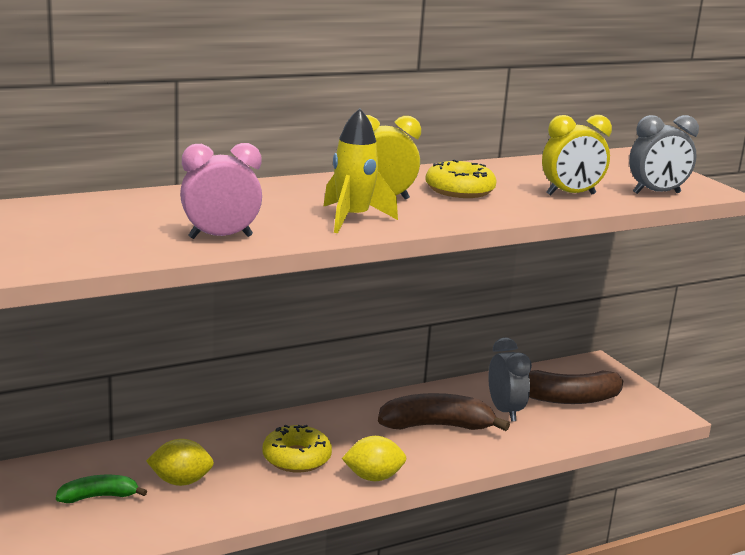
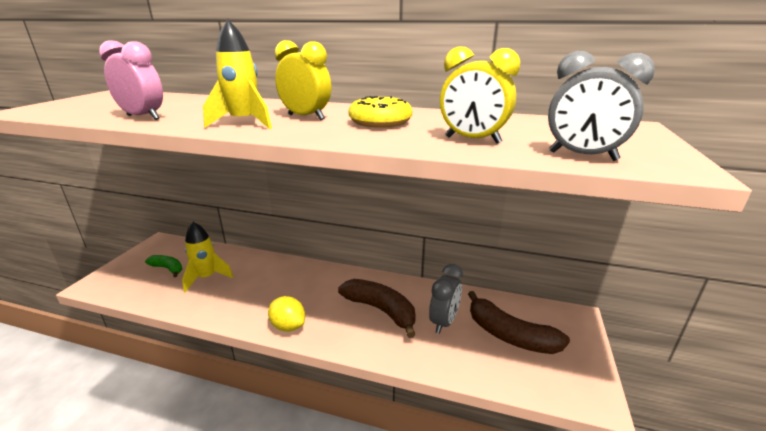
camera: 45 degrees right, 5 degrees up
(180, 481) = (207, 277): yellow lemon -> yellow rocket
(296, 458) = (274, 291): yellow donut -> none

